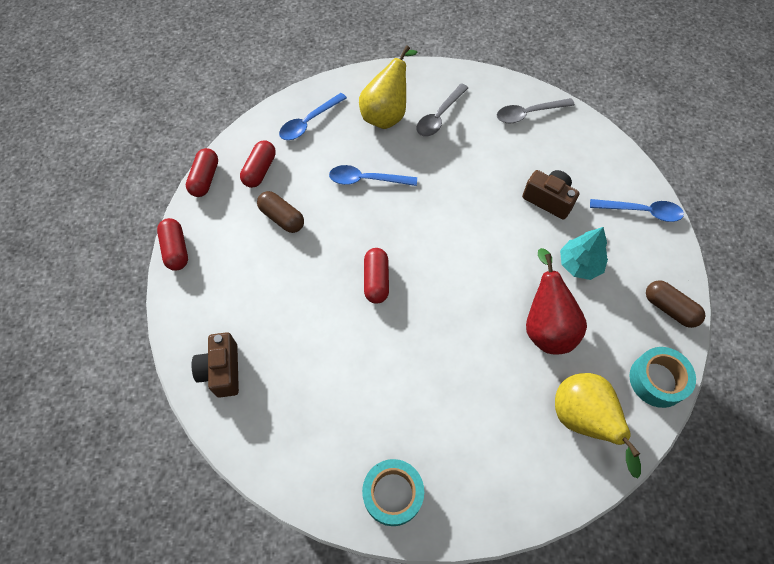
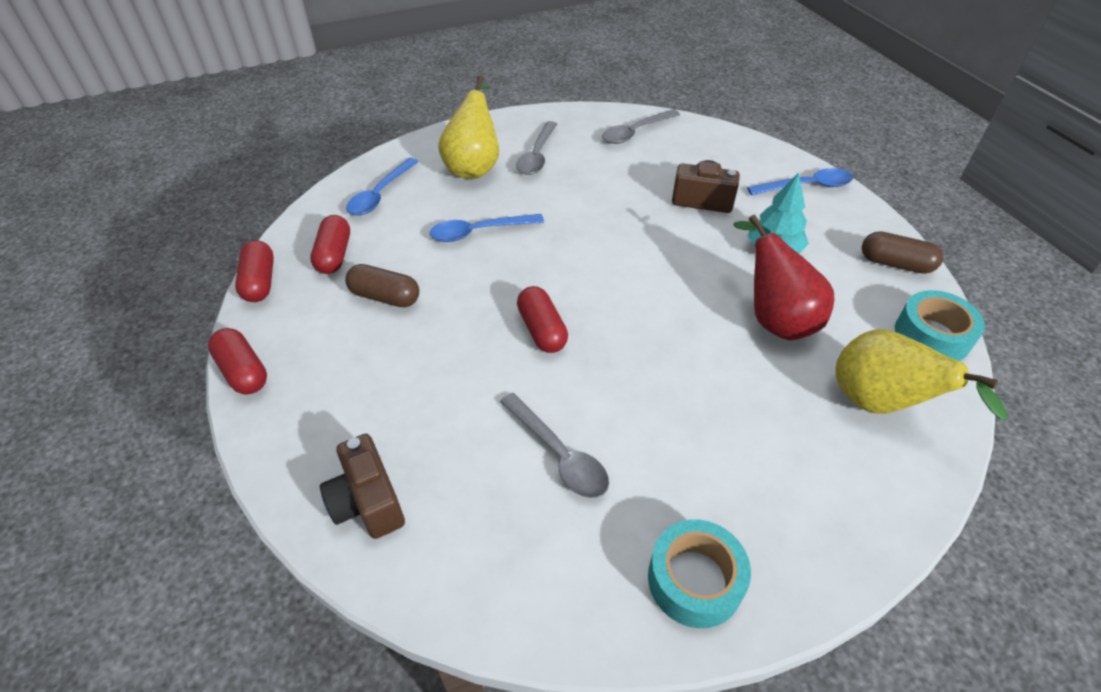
camera: 20 degrees left, 15 degrees down
(348, 380) = (559, 454): none -> grey spoon

